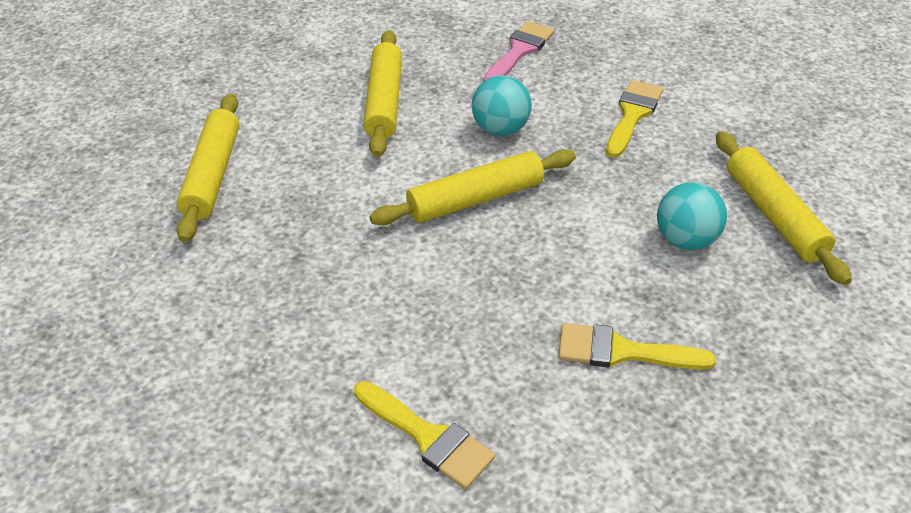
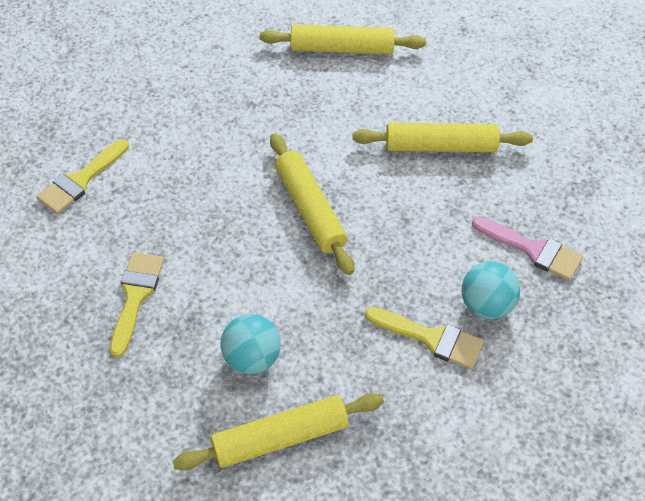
camera: 90 degrees right, 10 degrees up
(500, 129) = (404, 230): turquoise ball -> turquoise ball (486, 305)

